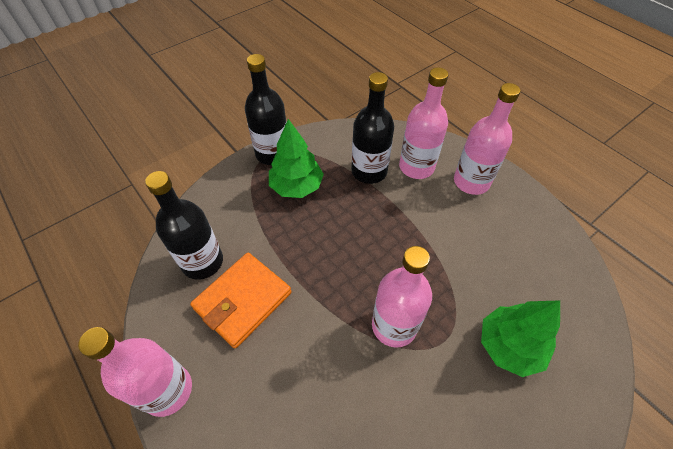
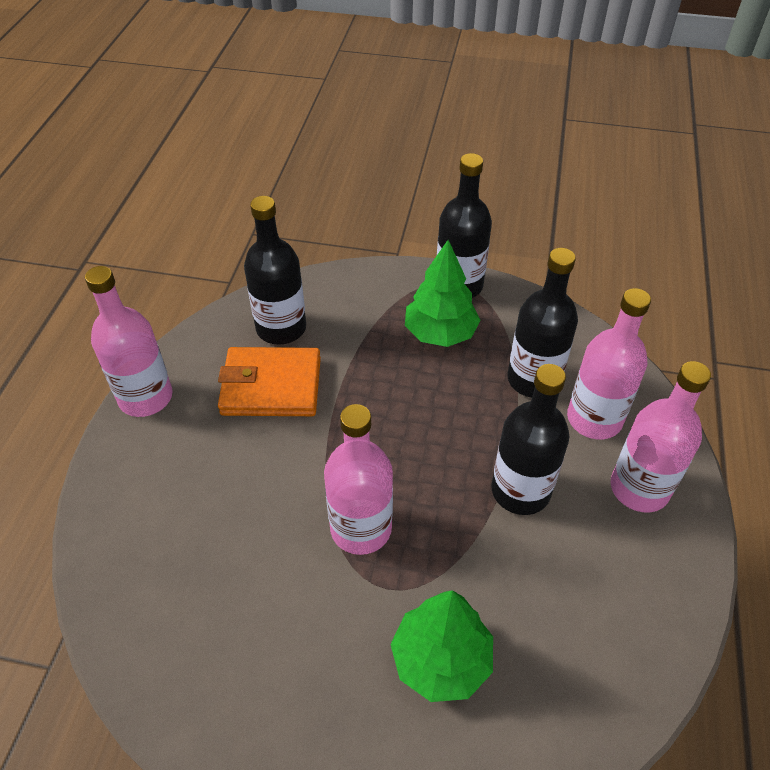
camera: 50 degrees right, 5 degrees down
(433, 230) = (520, 491): none -> black bottle

